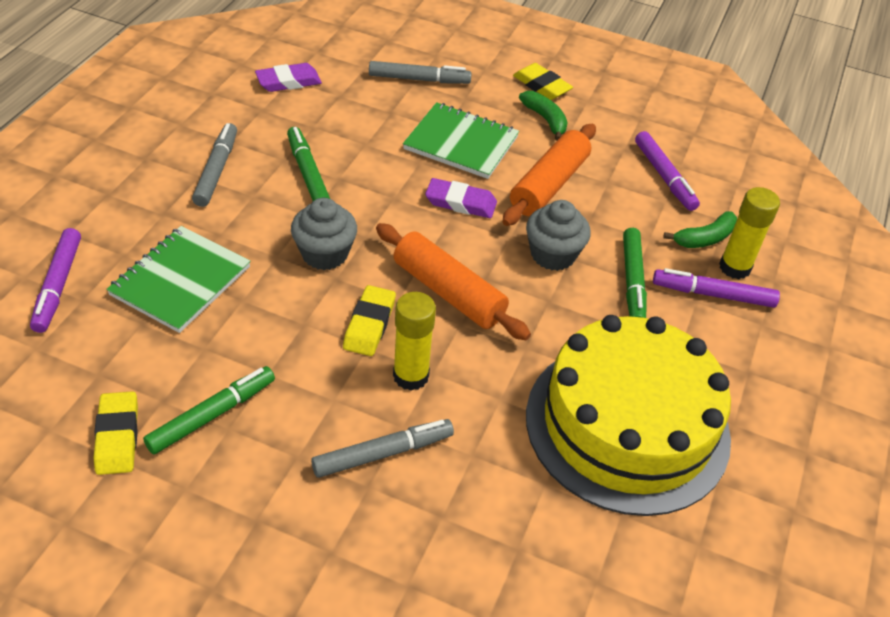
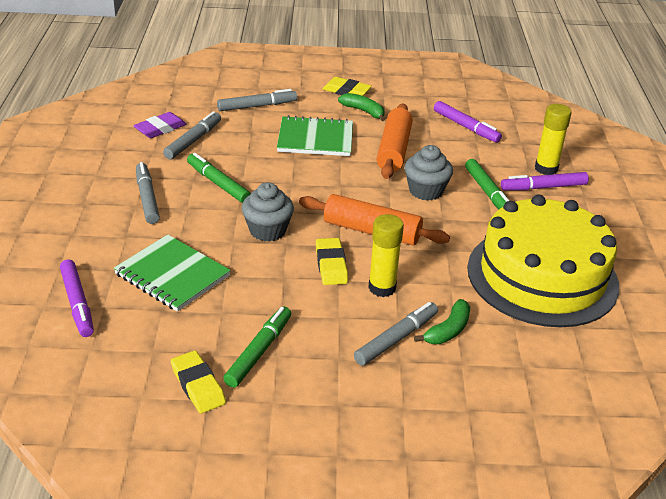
camera: 20 degrees left, 10 degrees down
(180, 281) = (172, 275): green notebook -> green notebook turned 60 degrees counterclockwise
(315, 107) = (193, 141): none -> grey marker
(460, 202) = (341, 175): purple eraser -> none
(704, 238) = (516, 157): green banana -> green banana (448, 330)

